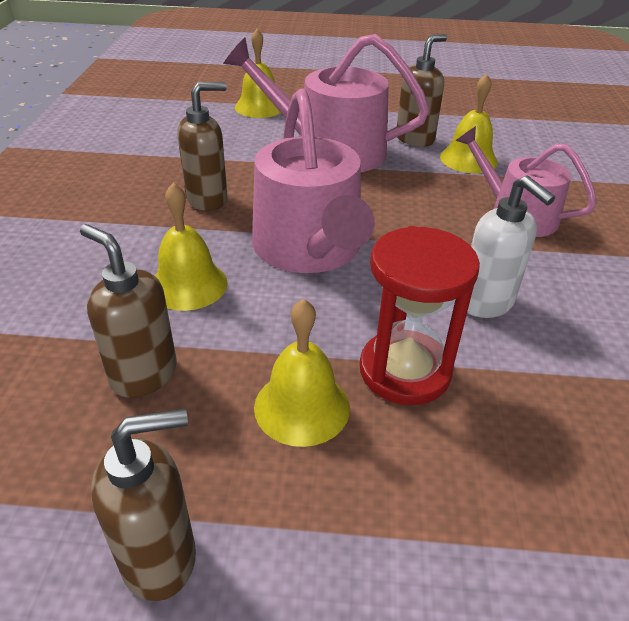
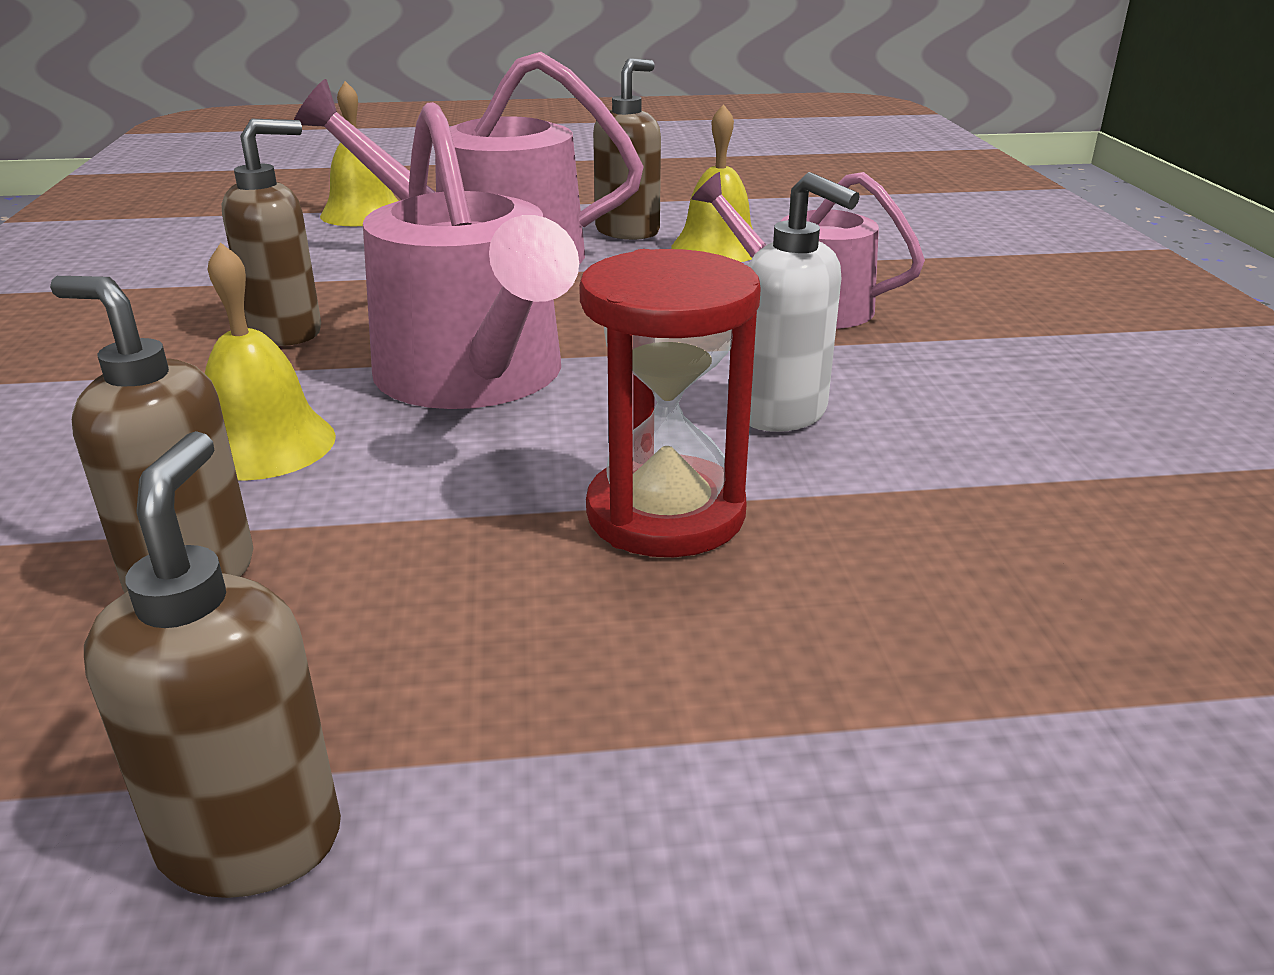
camera: 10 degrees left, 10 degrees down
(160, 558) = (252, 840): brown soap dispenser -> brown soap dispenser turned 60 degrees counterclockwise
(302, 407) = (494, 583): yellow bell -> none

